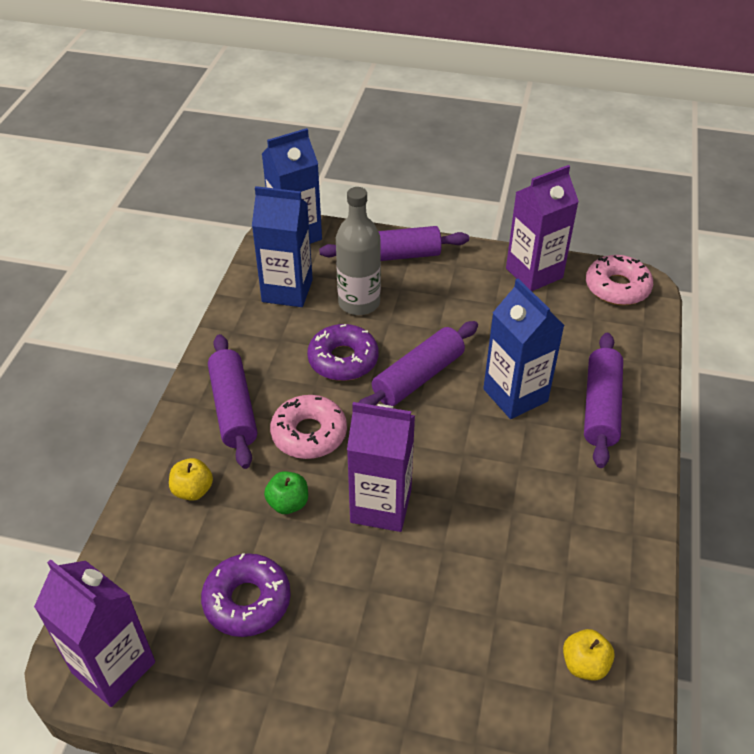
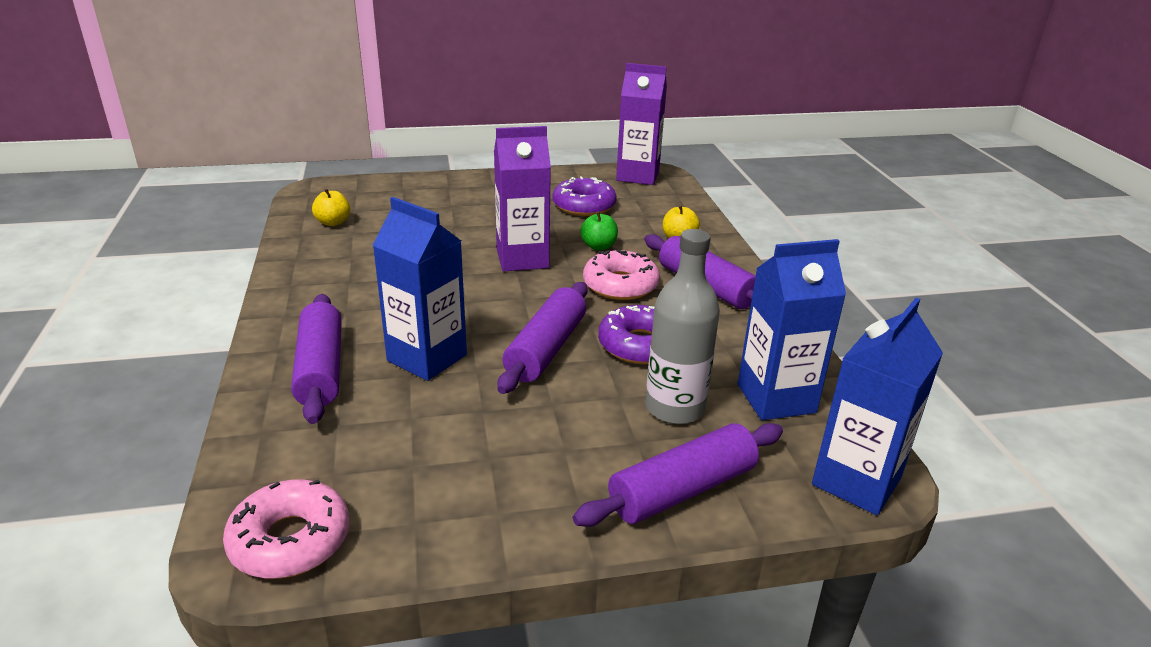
camera: 155 degrees right, 15 degrees down
(534, 273) = (442, 526): purple carton -> none

